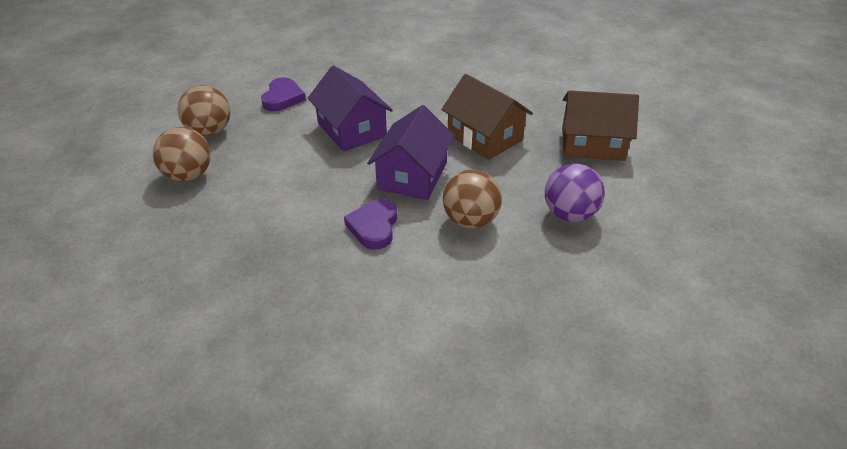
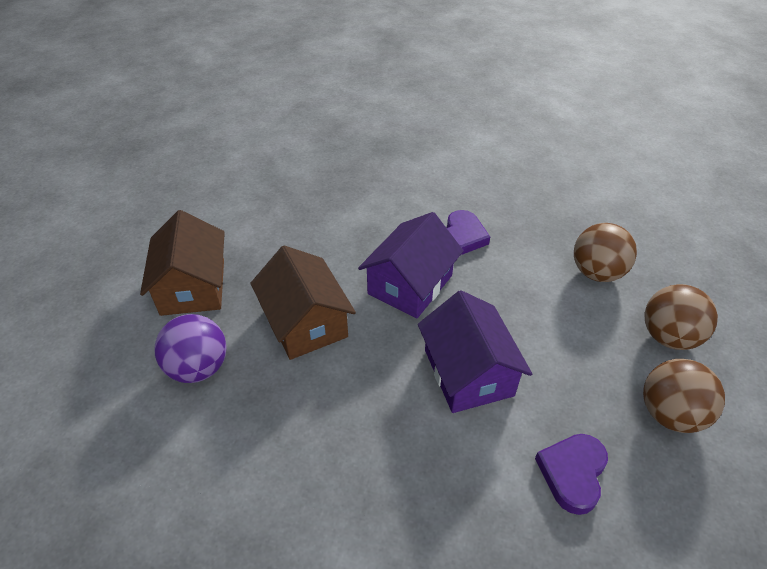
camera: 165 degrees left, 5 degrees up
(470, 220) = (372, 227): brown ball -> brown ball (596, 272)
(569, 214) = (282, 216): purple ball -> purple ball (198, 368)
(592, 144) = (193, 286): brown house -> brown house turned 60 degrees clockwise

